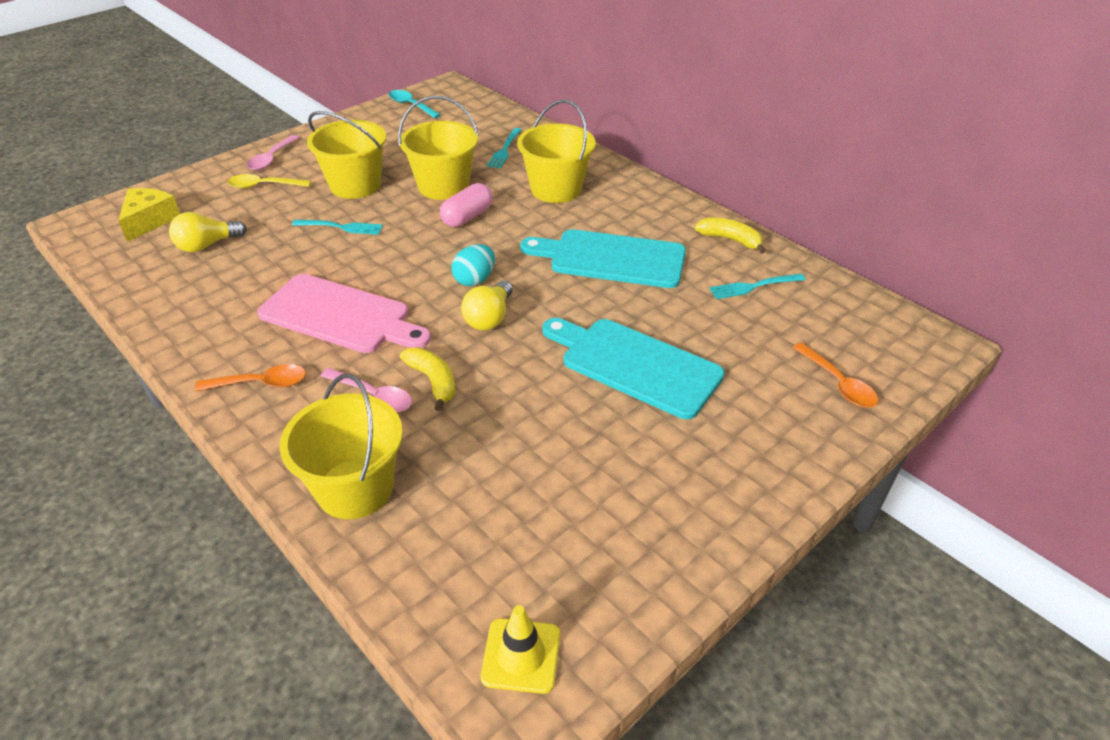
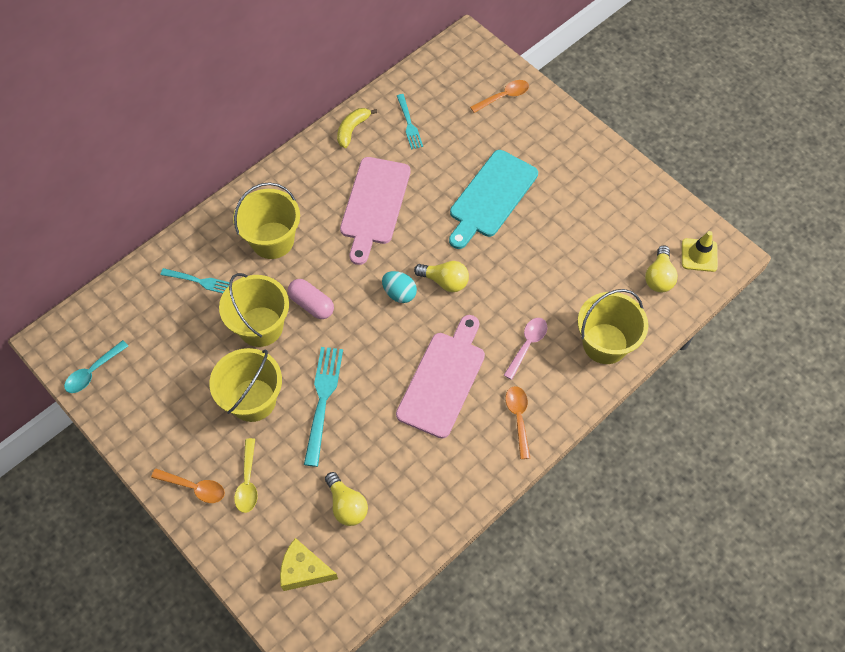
camera: 90 degrees left, 20 degrees up
(271, 159) = (194, 487): pink spoon -> orange spoon
(341, 227) = (323, 400): turquoise fork -> turquoise fork, size x1.63
(433, 381) = (511, 311): yellow banana -> none
(475, 578) = (659, 277): none -> yellow light bulb
(611, 259) = (374, 205): turquoise cutting board -> pink cutting board

